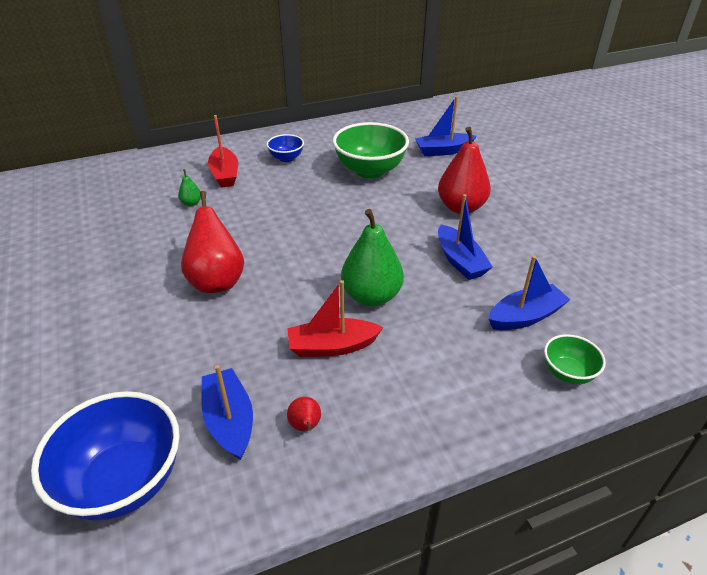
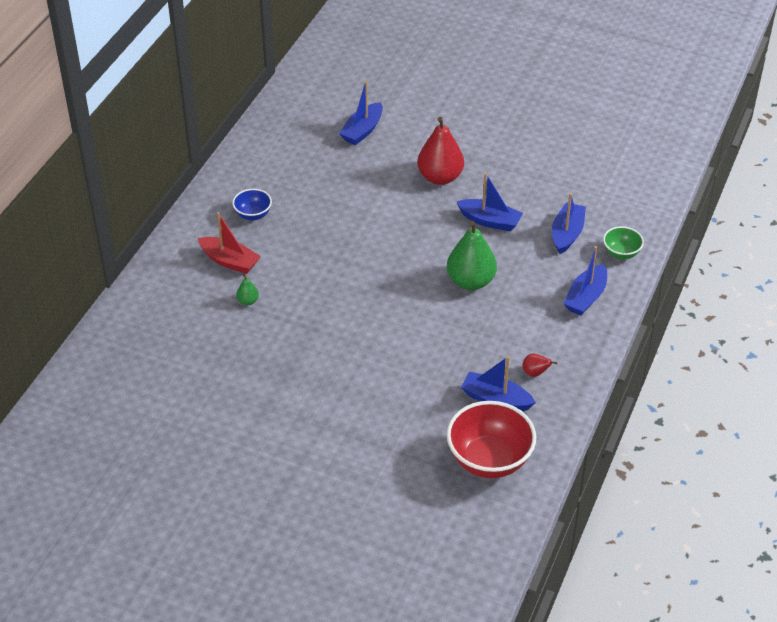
camera: 45 degrees left, 5 degrees up
(124, 481) = (489, 460): blue bowl -> red bowl
(217, 281) = (365, 339): red pear -> none
(332, 346) = (491, 326): red boat -> none
(370, 170) = (334, 185): green bowl -> none
(467, 389) = (586, 297): none -> blue boat

